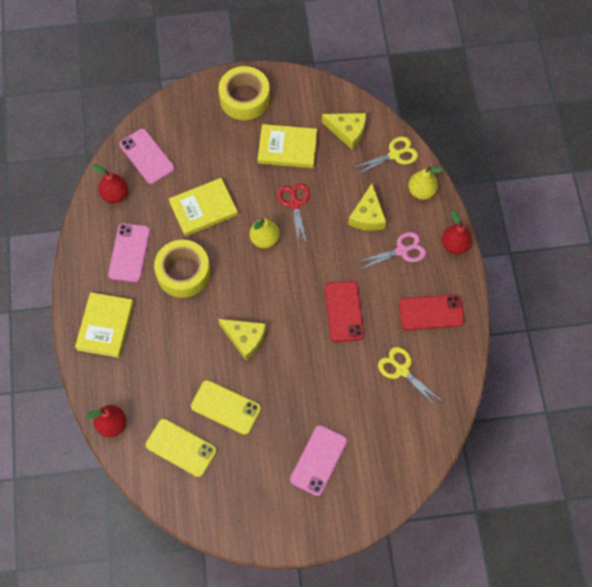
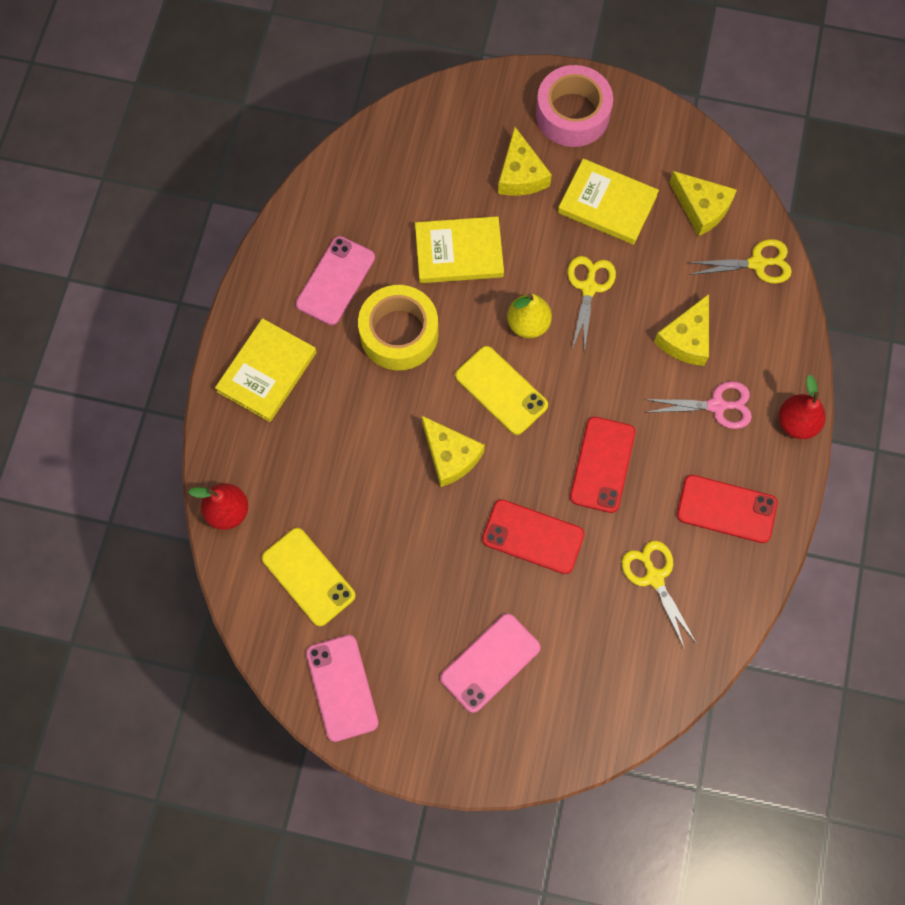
camera: 20 degrees right, 5 degrees up
(115, 194) = (345, 193): red pear -> none
(146, 156) = (407, 153): pink phone -> pink phone (342, 688)
(225, 147) = (520, 174): none -> yellow cheese
(226, 407) = (389, 542): yellow phone -> yellow phone (501, 390)
(244, 98) = (572, 114): yellow tape -> pink tape
(295, 204) = (589, 287): red scissors -> yellow scissors
(316, 372) = (533, 537): none -> red phone
(421, 191) = (777, 329): yellow pear -> none

